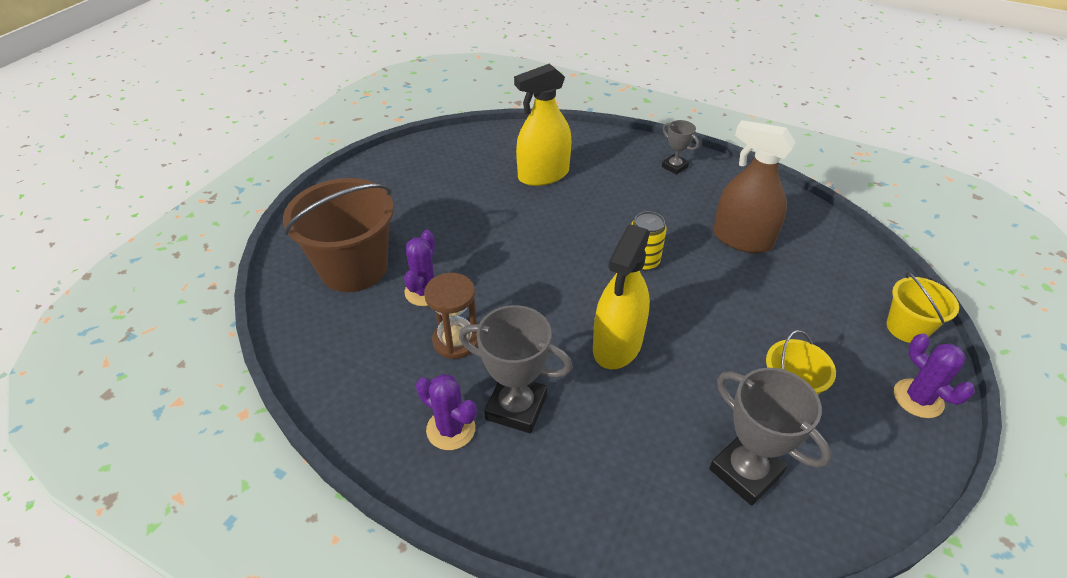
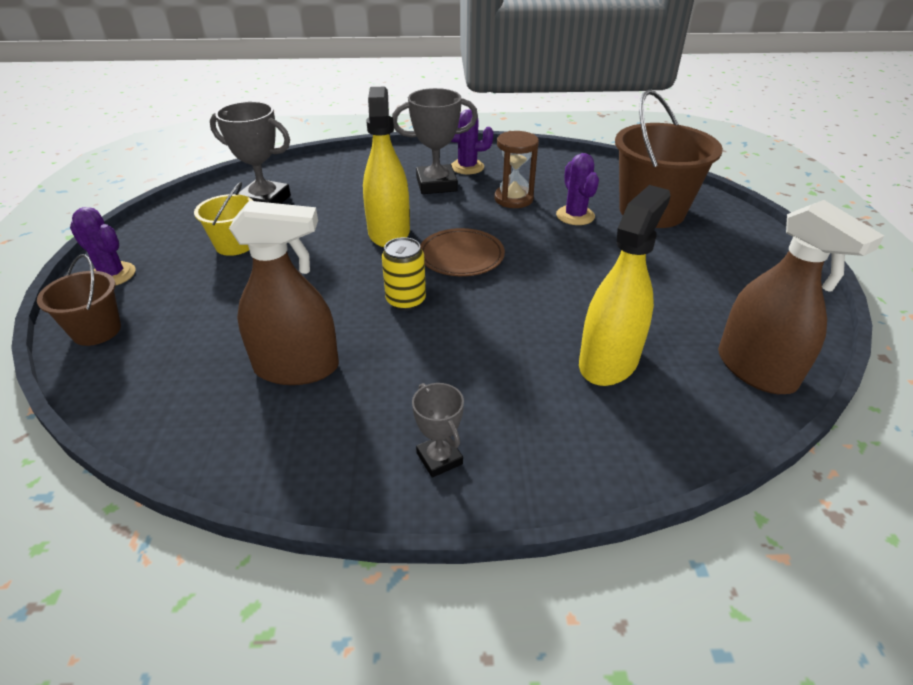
camera: 150 degrees right, 5 degrees down
(470, 145) = (755, 369): none -> brown spray bottle
(569, 286) = (461, 256): none -> brown plate
(674, 167) = (439, 458): grey trophy -> grey trophy turned 45 degrees clockwise
(907, 328) = (96, 331): yellow bucket -> brown bucket

